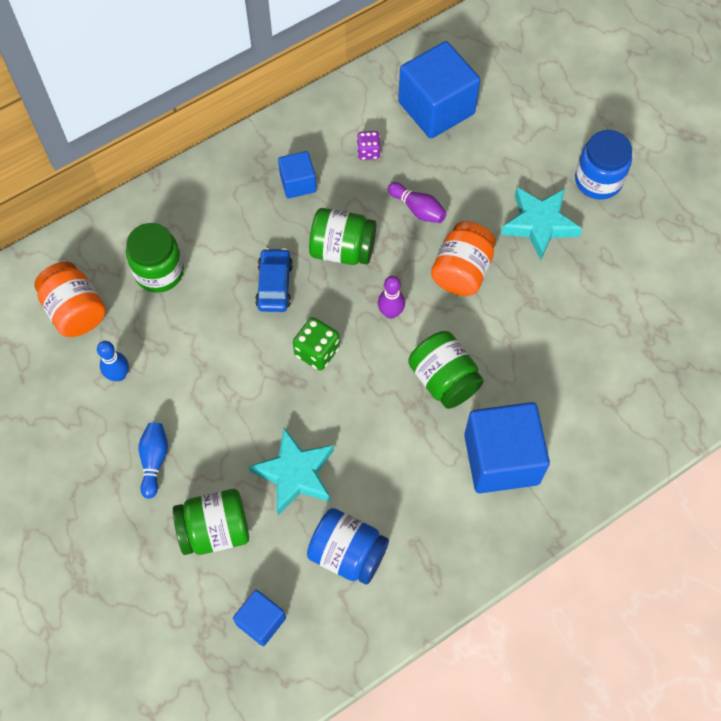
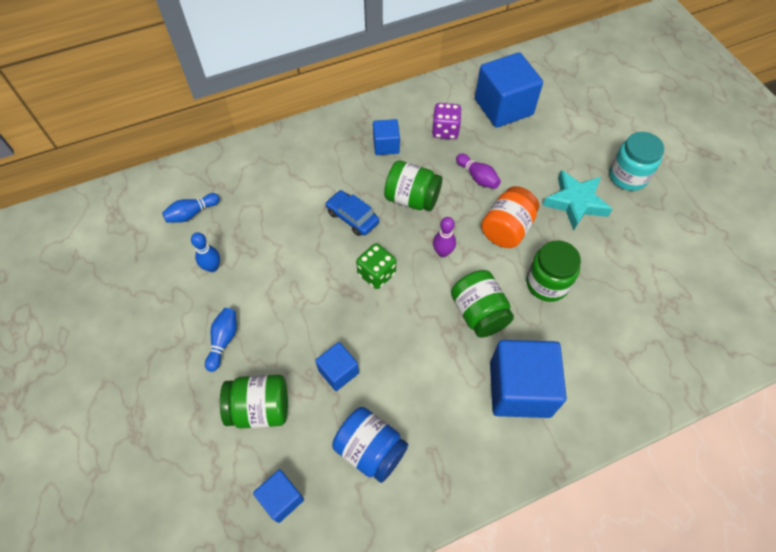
camera: 10 degrees right, 5 degrees down
(75, 311) = (192, 213): orange jar -> blue bowling pin
(159, 272) = (264, 194): green jar -> green jar (547, 283)
(274, 285) = (352, 217): blue car -> blue car turned 60 degrees counterclockwise
(295, 474) = (338, 371): turquoise star -> blue cube
(368, 152) = (445, 130): purple dice -> purple dice, size x1.53
(598, 180) = (628, 176): blue jar -> turquoise jar

